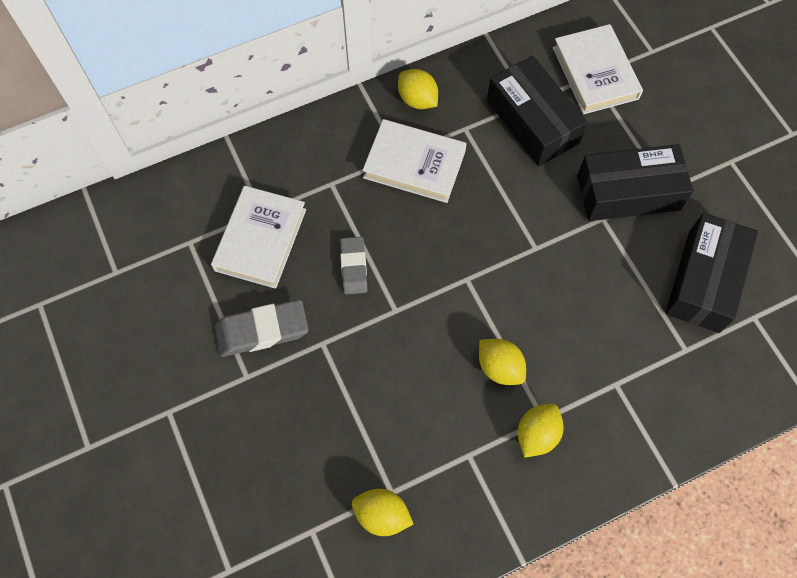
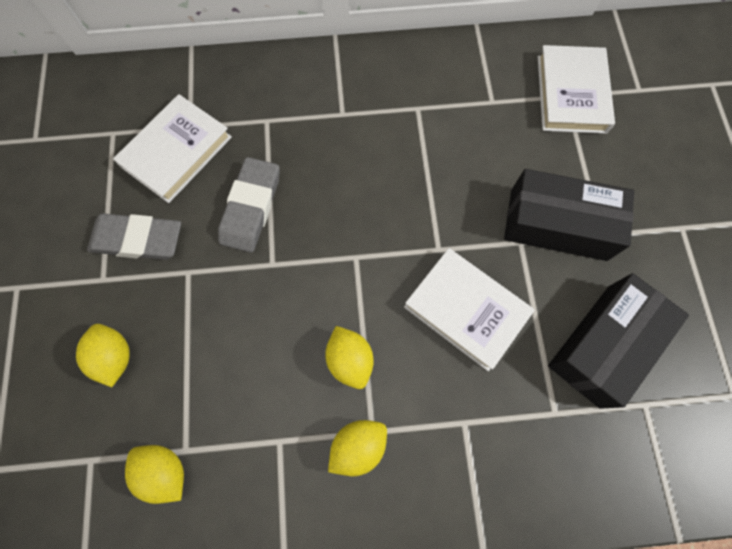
camera: 20 degrees right, 5 degrees up
(354, 267) = (251, 207): grey eraser -> grey eraser, size x1.54
(414, 164) = (353, 127): white book -> white book (466, 310)
(417, 100) = (383, 67): yellow lemon -> yellow lemon (115, 357)
(532, 122) = (487, 122): black box -> none

